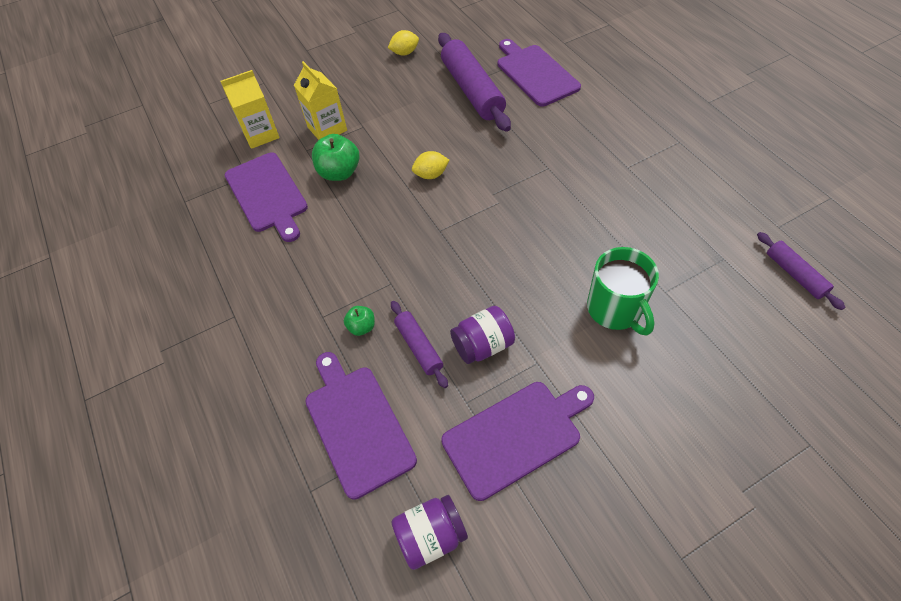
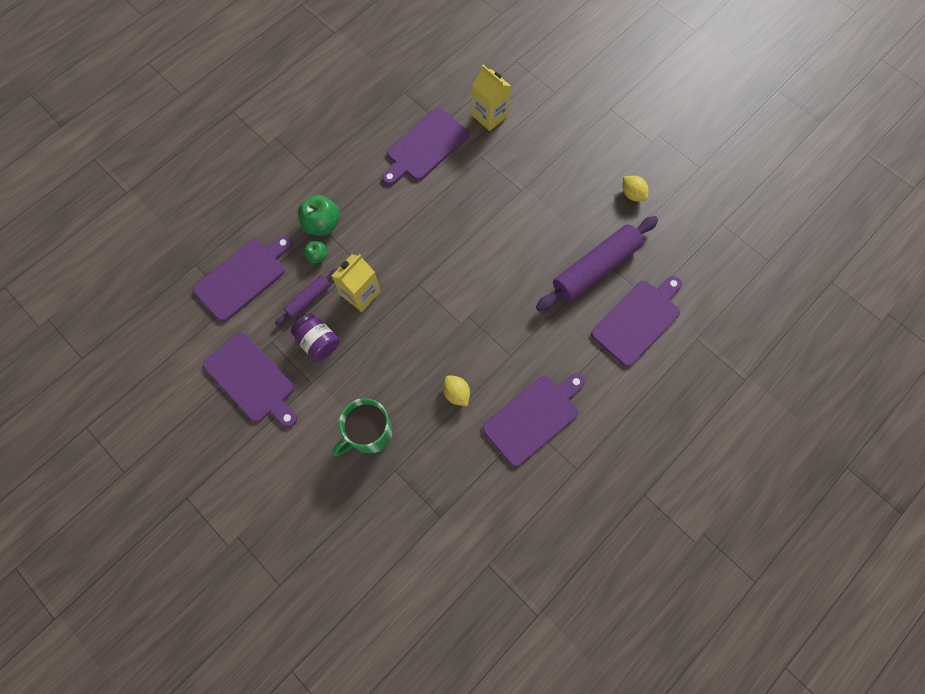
camera: 70 degrees right, 15 degrees up
(327, 129) = (510, 163): yellow carton -> yellow carton (360, 293)
(339, 172) = (462, 190): green apple -> green apple (322, 224)
(431, 175) = (477, 262): yellow lemon -> yellow lemon (456, 393)
(431, 535) = (178, 343): purple jar -> none
(620, 162) = (533, 417): none -> purple cutting board
(795, 274) = (436, 578): purple rolling pin -> none

